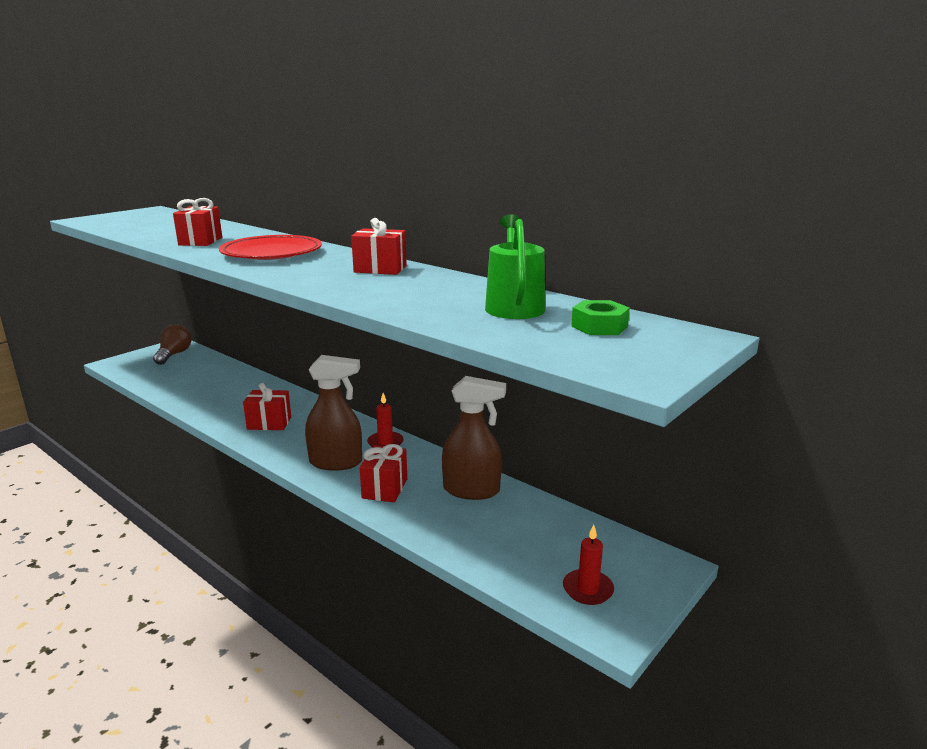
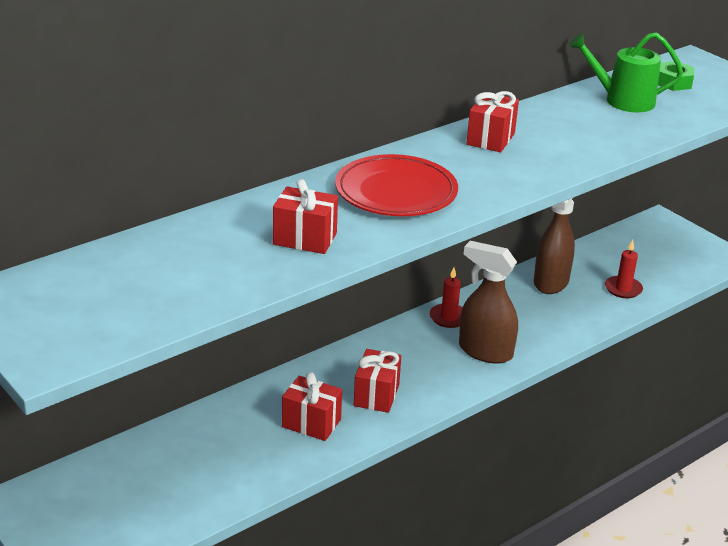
camera: 80 degrees left, 10 degrees up
(174, 355) = (70, 498): brown light bulb -> none
(336, 462) = (485, 351): brown spray bottle -> brown spray bottle turned 75 degrees counterclockwise
(385, 488) = (541, 326): red gift -> red gift (311, 423)
(588, 589) = (686, 257): red candle -> red candle (623, 289)

